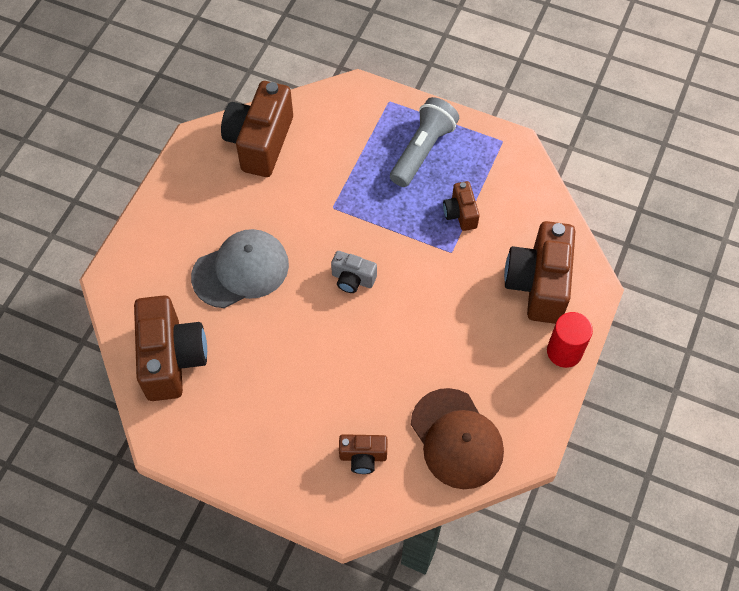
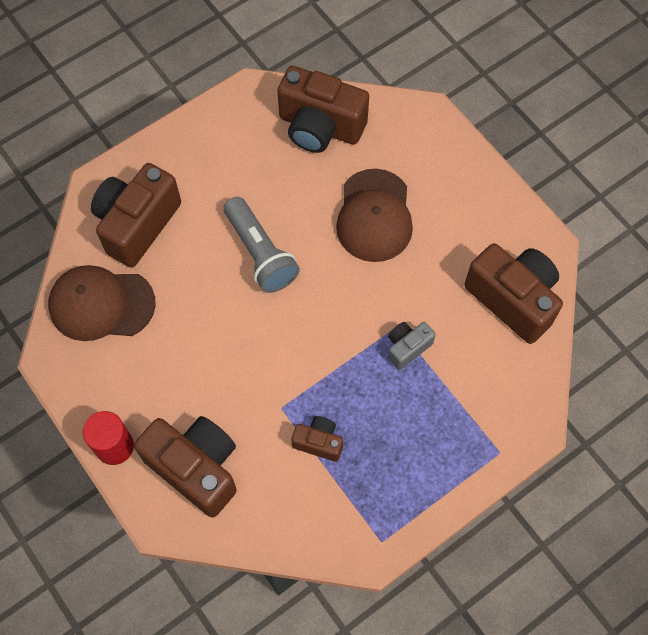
camera: 120 degrees right, 5 degrees up
(241, 270) = (374, 216): grey cap -> brown cap
(352, 279) = (307, 303): grey camera -> grey camera (407, 347)
(363, 457) = (137, 224): brown camera -> brown camera, size x1.98
(422, 150) = (416, 450): grey flashlight -> grey flashlight (260, 253)

